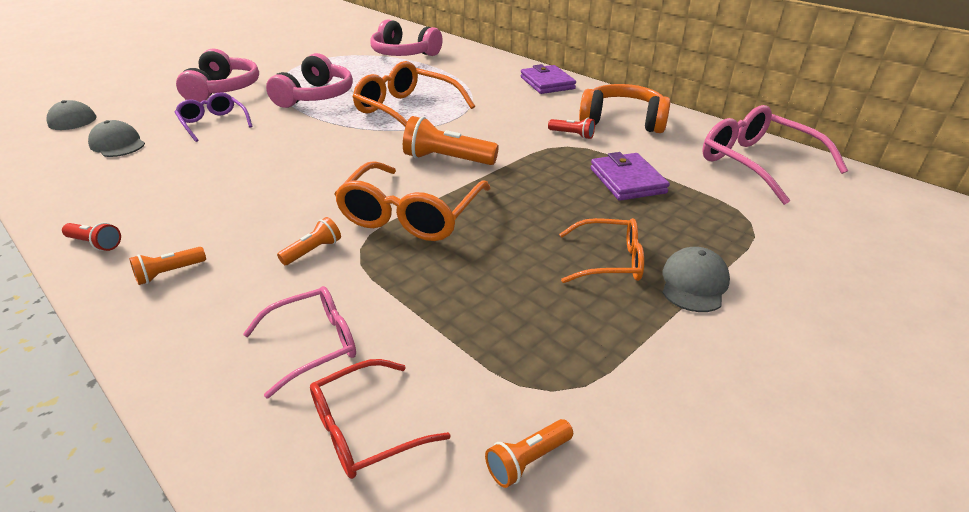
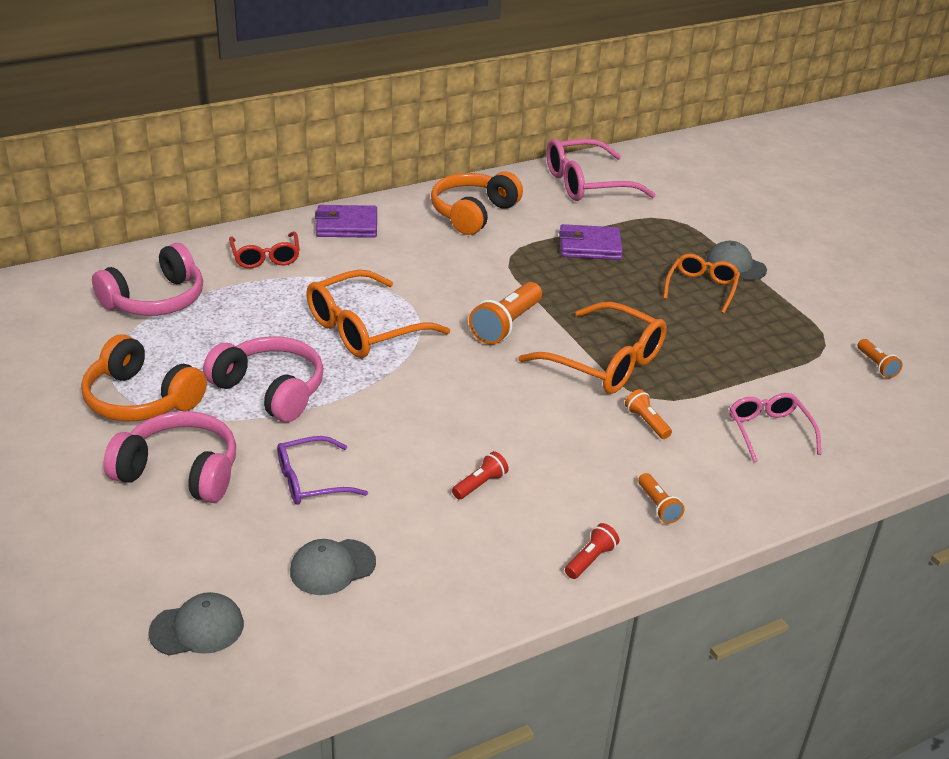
camera: 75 degrees left, 0 degrees up
(295, 69) = (141, 399): none -> orange headphones
(365, 429) = (849, 418): red glasses -> red glasses (265, 257)
(572, 135) = (489, 247): red flashlight -> red flashlight (480, 484)

